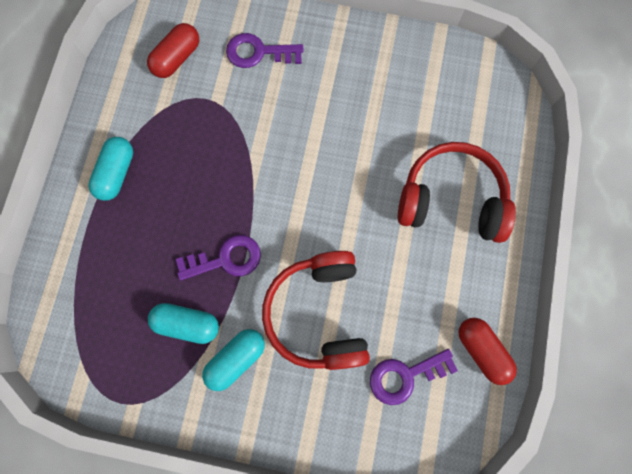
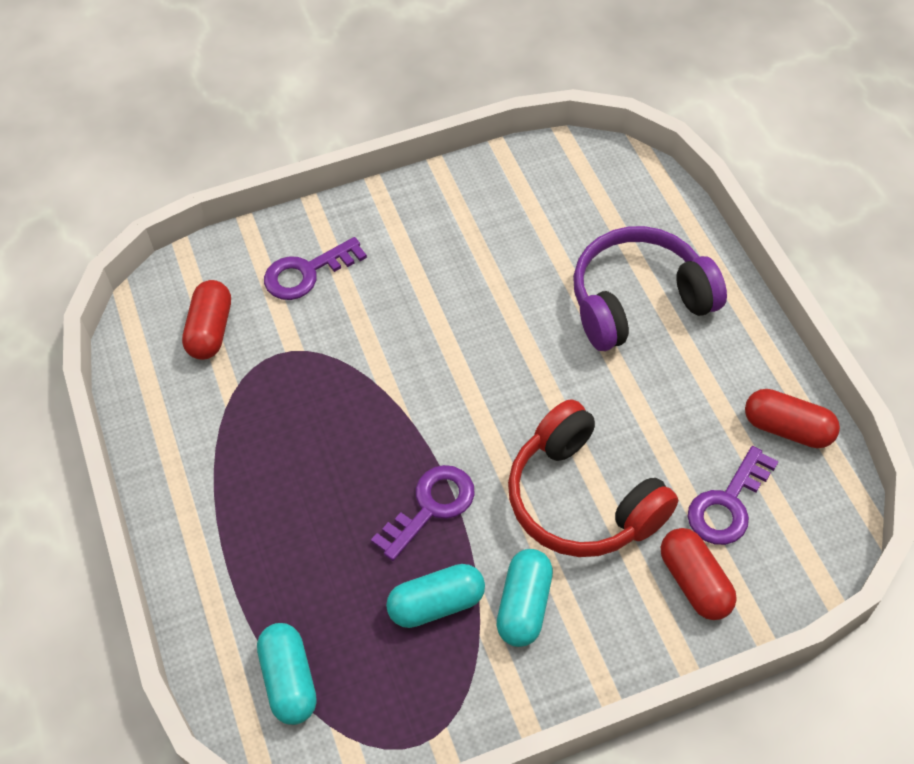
camera: 30 degrees left, 20 degrees down
(117, 173) = (225, 493): turquoise capsule -> turquoise capsule (289, 680)
(347, 413) = (695, 582): none -> red capsule
(451, 199) = (638, 301): red headphones -> purple headphones

